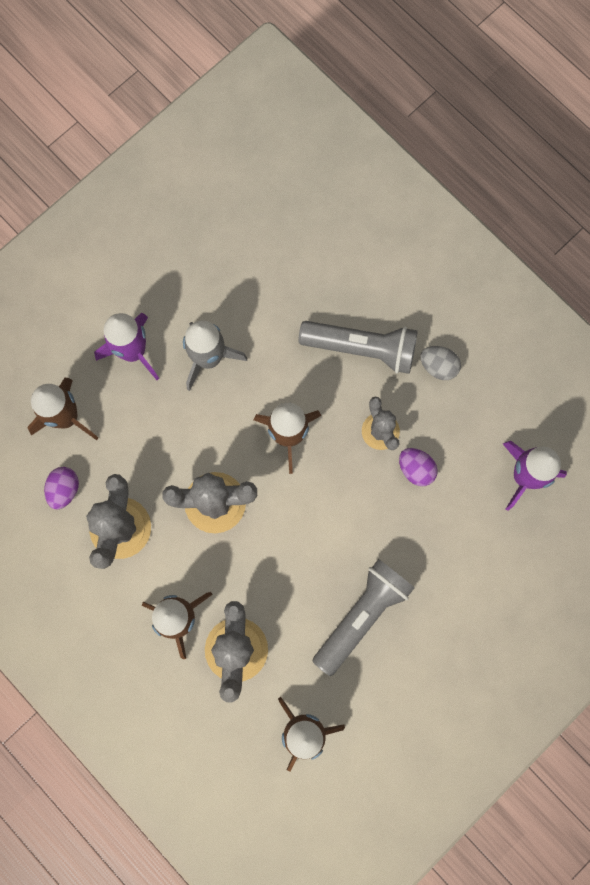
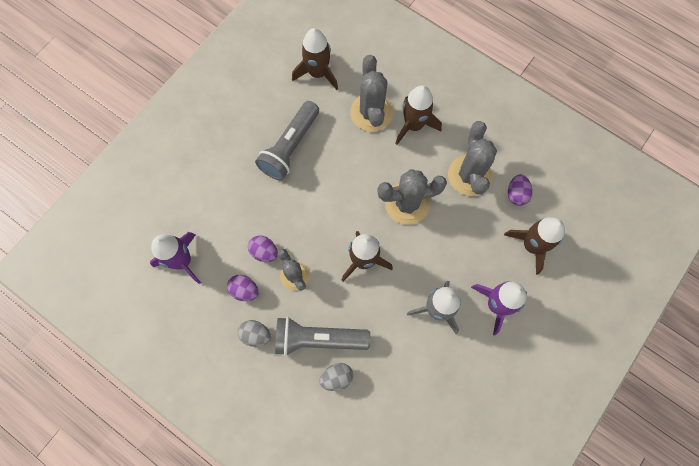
camera: 170 degrees right, 5 degrees down
(346, 301) = (336, 377): none -> grey egg
(446, 423) = (244, 290): none -> purple egg

